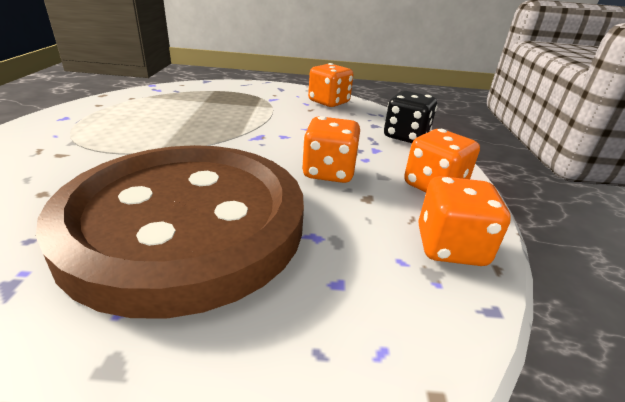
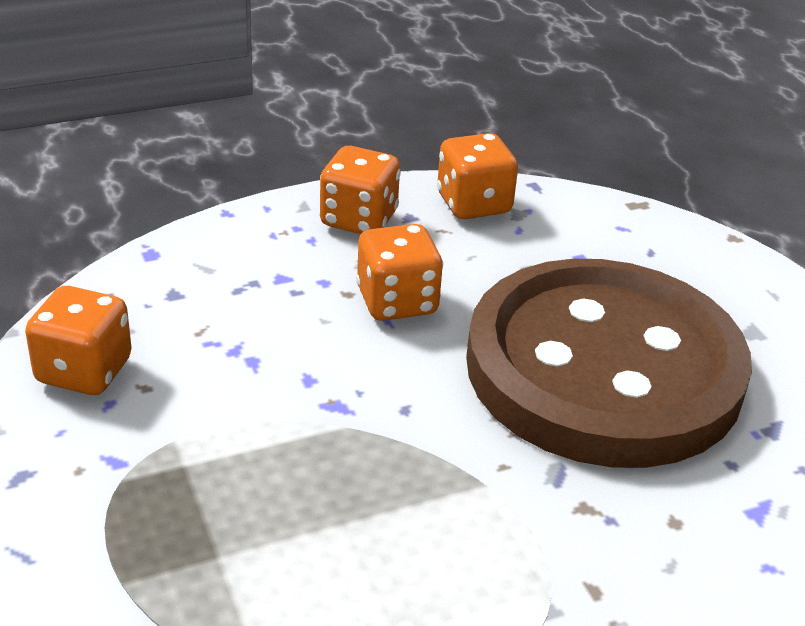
camera: 115 degrees left, 5 degrees up
(405, 136) = (207, 255): black dice -> none

